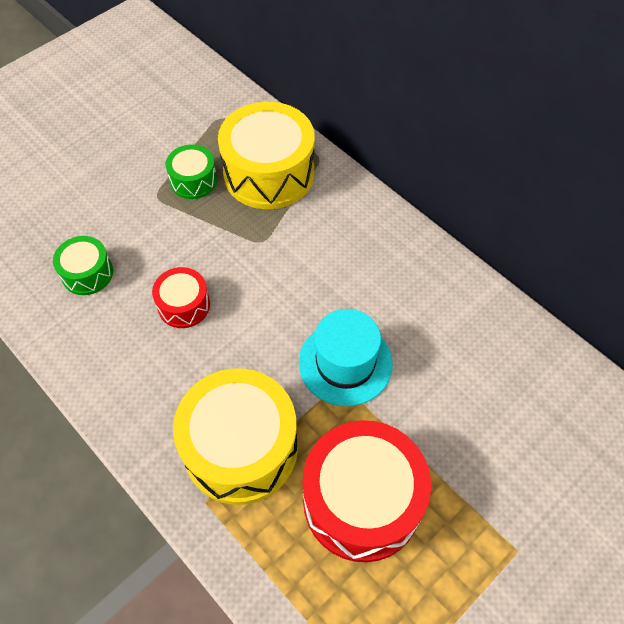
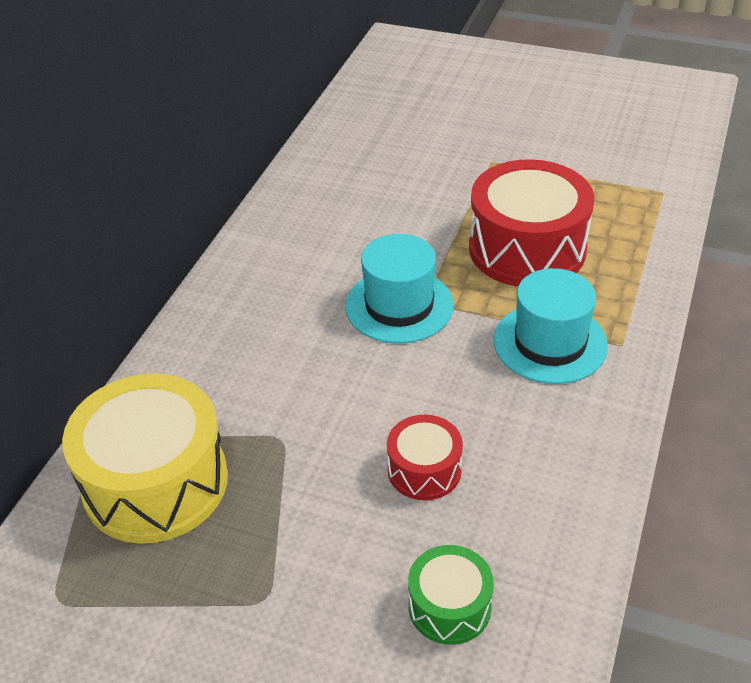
camera: 115 degrees left, 15 degrees down
(193, 180) = (211, 566): green drum -> none
(240, 448) = (550, 343): yellow drum -> turquoise hat

